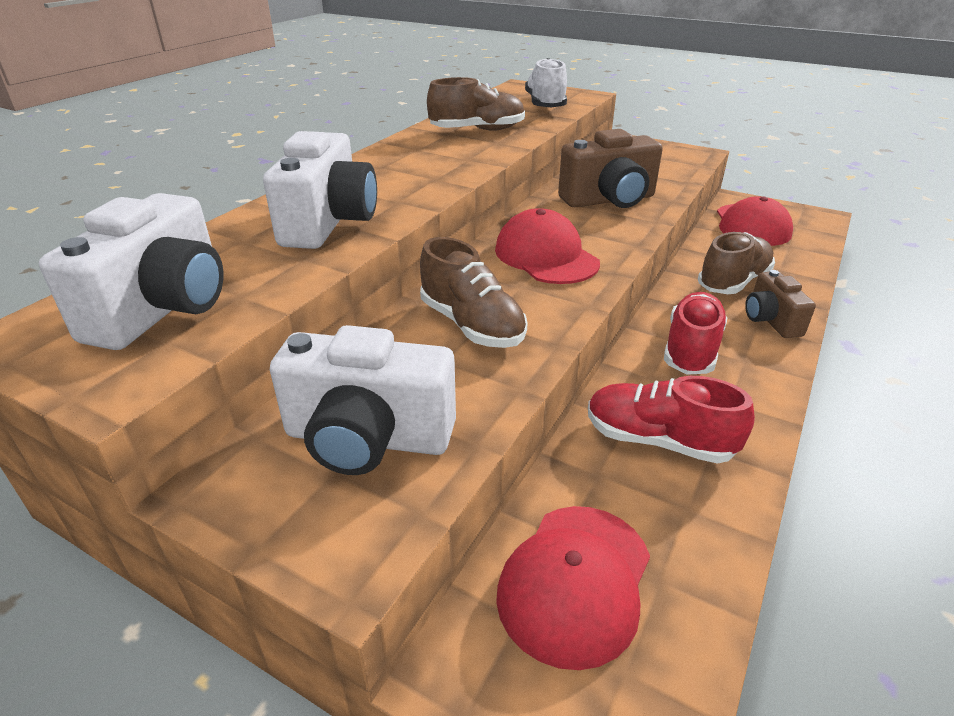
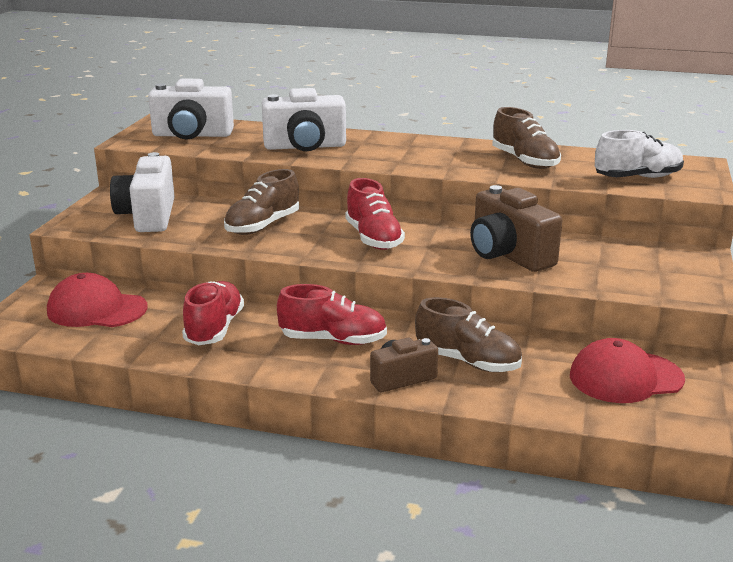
camera: 75 degrees right, 10 degrees down
(546, 256) = (373, 238): red cap -> red shoe

